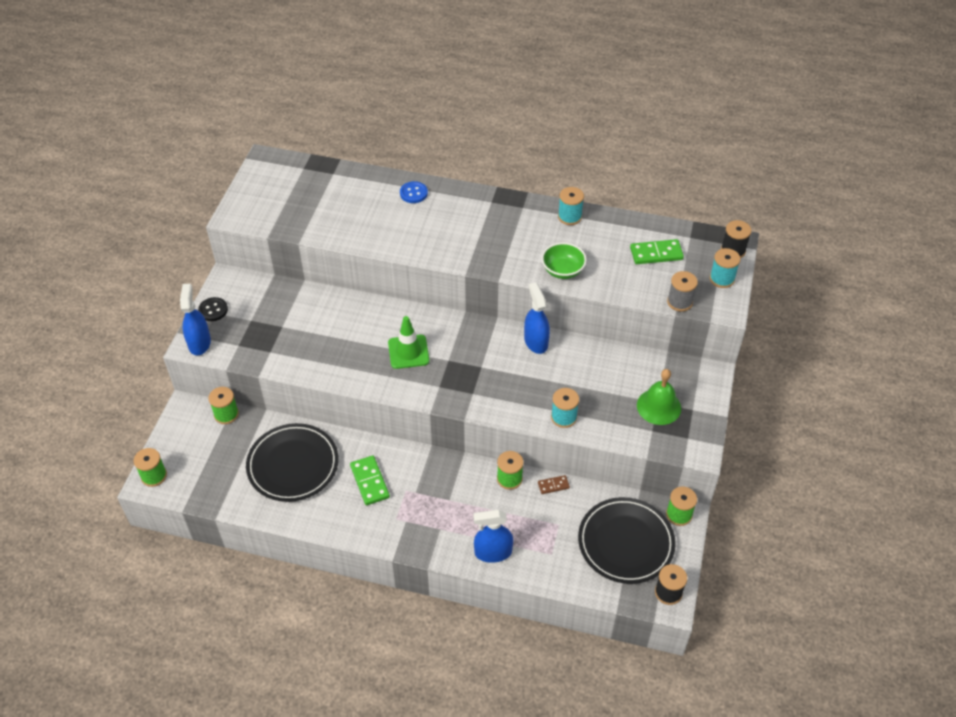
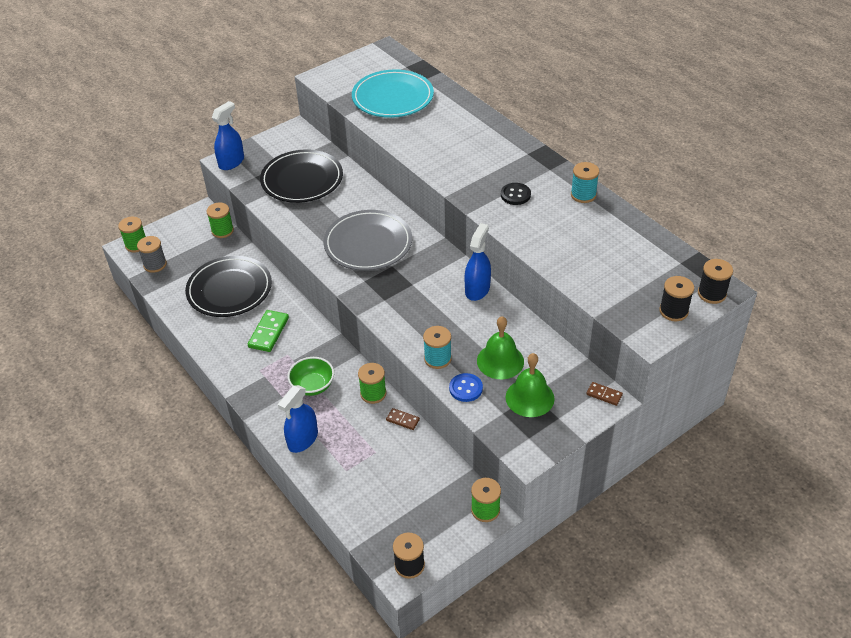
camera: 40 degrees right, 5 degrees down
(213, 310) = (263, 145): black button -> black button (515, 195)
(324, 205) = (392, 97): none -> turquoise plate
(408, 352) = (368, 244): green traffic cone -> grey plate
(413, 193) = (470, 119): blue button -> blue button (465, 388)
(493, 552) = (303, 439): blue spray bottle -> blue spray bottle turned 90 degrees counterclockwise
(563, 270) = (530, 232): green bowl -> green bowl (312, 386)
(610, 390) = (500, 361): none -> green bell
(626, 542) = (415, 502): black plate -> black plate (302, 180)
(656, 254) = (631, 260): green domino -> none
(679, 302) = (610, 309): grey spool -> grey spool (155, 264)
(705, 372) = (604, 395): none -> brown domino
(722, 279) = (673, 311): turquoise spool -> black spool

